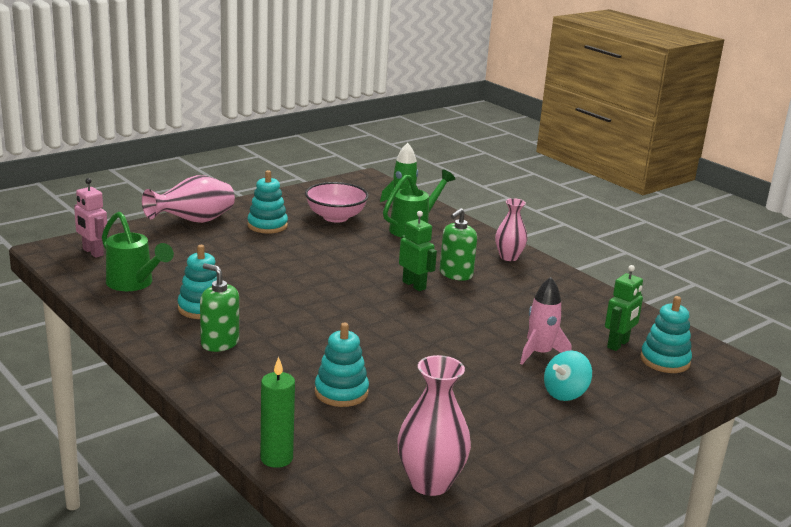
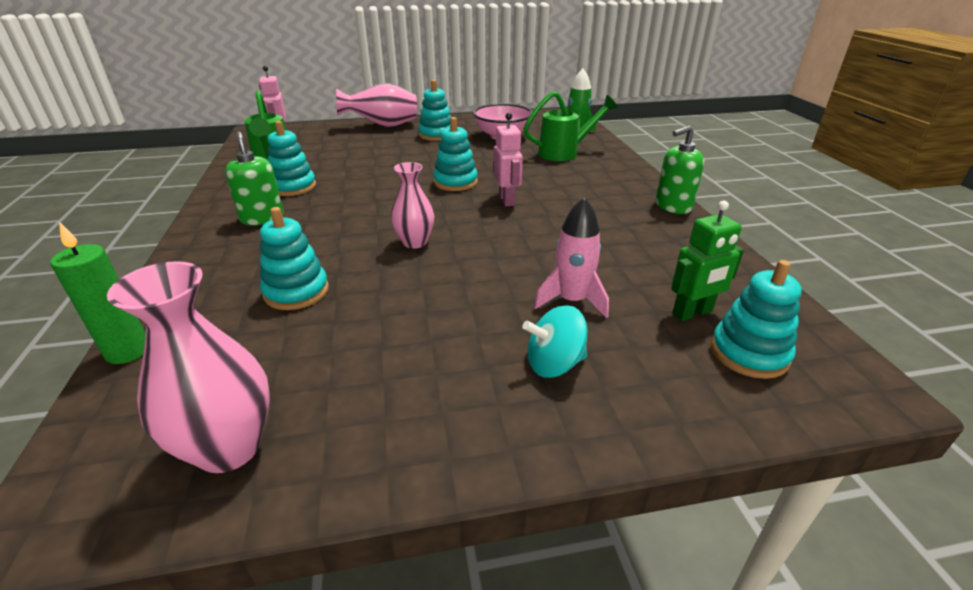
camera: 30 degrees right, 10 degrees up
(350, 276) = (455, 182): none -> turquoise stacking toy
(414, 285) = (507, 200): green robot -> pink robot
(456, 274) = (562, 197): green soap dispenser -> green soap dispenser (673, 206)
(508, 257) = (638, 190): pink vase -> pink vase (415, 242)

